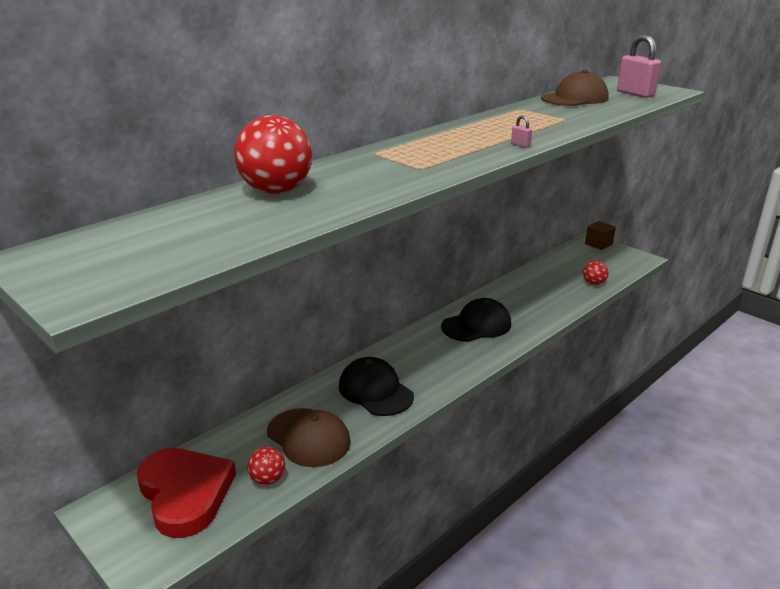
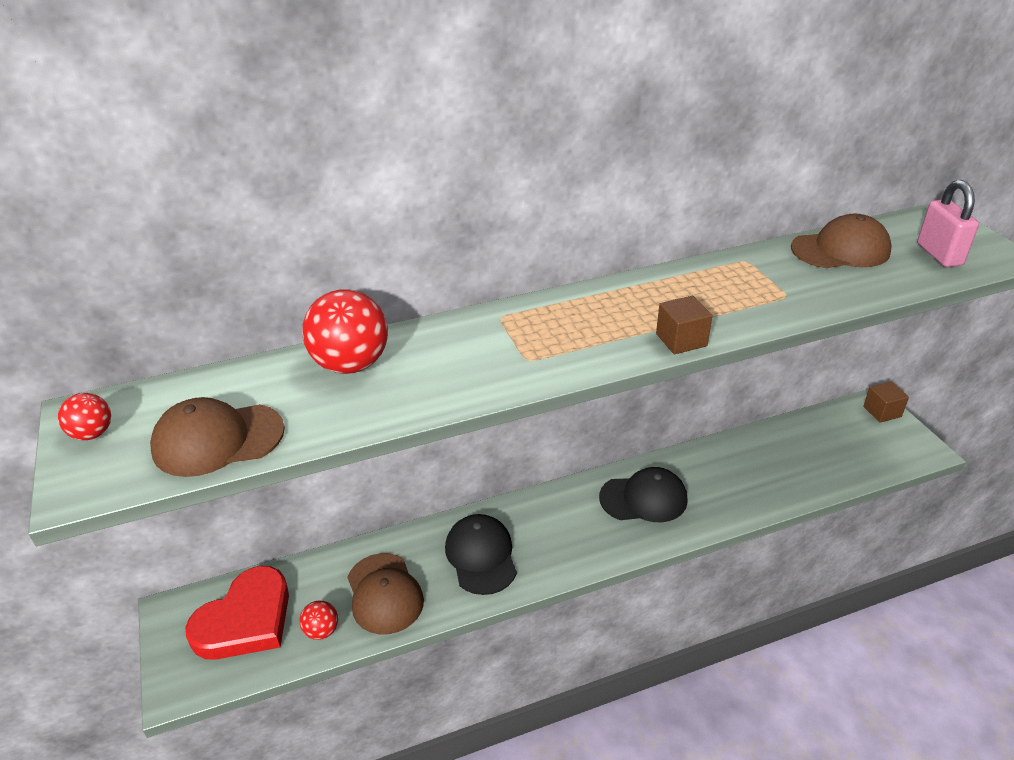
camera: 25 degrees right, 10 degrees up
(185, 494) = (245, 620): red heart -> red heart turned 45 degrees clockwise
(197, 246) = (218, 440): none -> brown cap
(520, 145) = (681, 340): pink padlock -> brown cube
(593, 283) = (831, 475): red ball -> red ball (92, 434)

